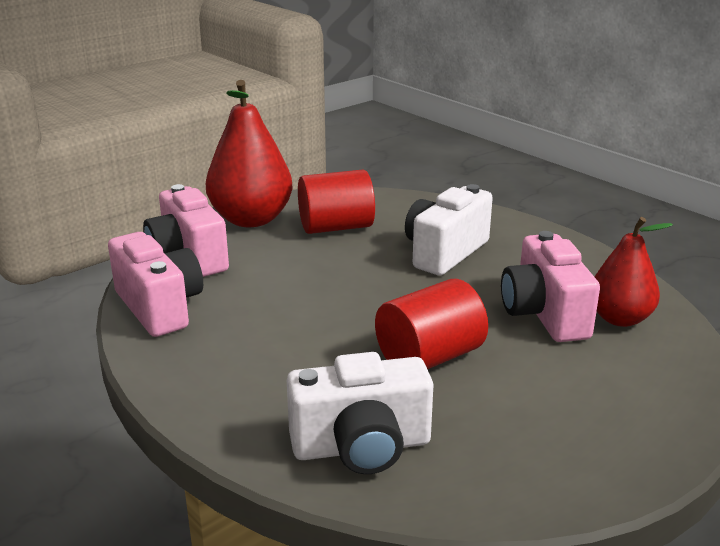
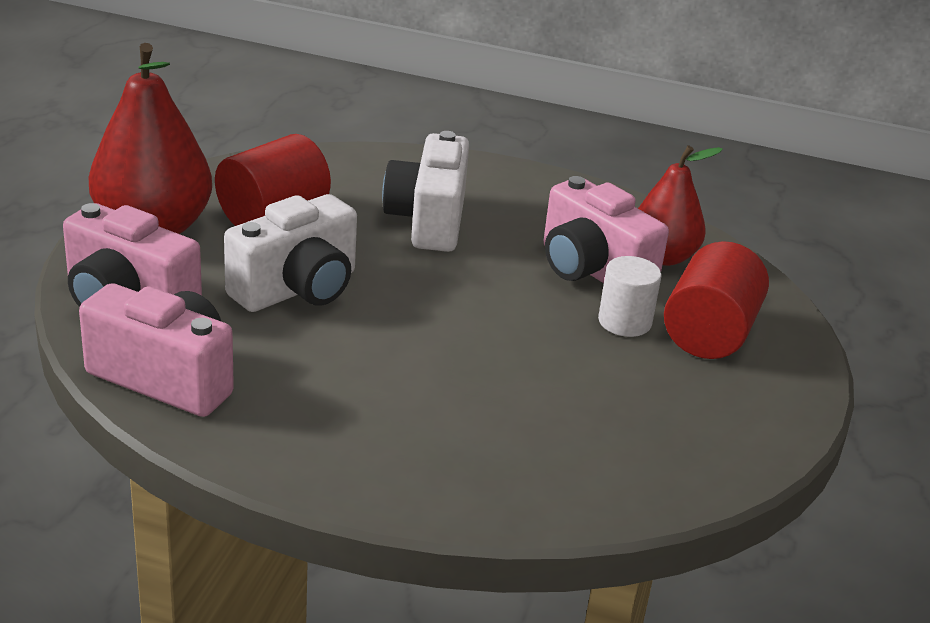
camera: 35 degrees left, 5 degrees up
(361, 447) = (553, 466): white camera -> white camera (297, 289)
(429, 357) = (527, 351): red cylinder -> red cylinder (709, 333)
(535, 358) = (624, 322): none -> white cylinder

